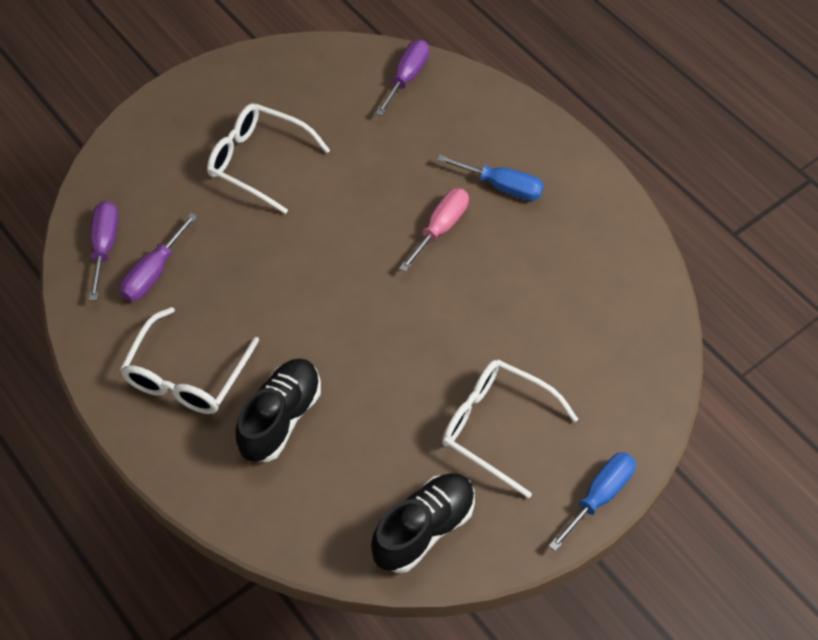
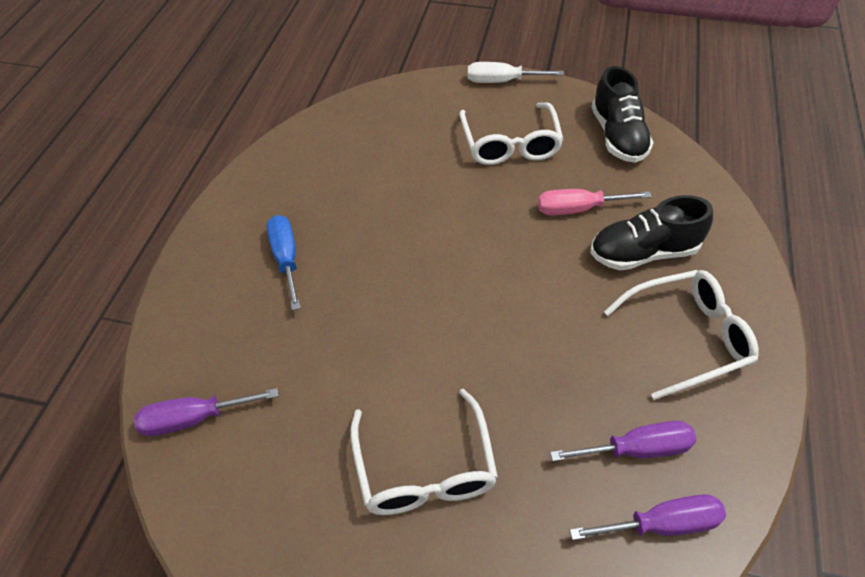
camera: 125 degrees left, 5 degrees down
(104, 246) = (662, 524): purple screwdriver -> purple screwdriver turned 150 degrees counterclockwise
(423, 529) = (618, 136): black shoe -> black shoe turned 105 degrees counterclockwise
(440, 228) = (370, 271): pink screwdriver -> pink screwdriver (578, 209)
(599, 496) = (502, 81): blue screwdriver -> white screwdriver

